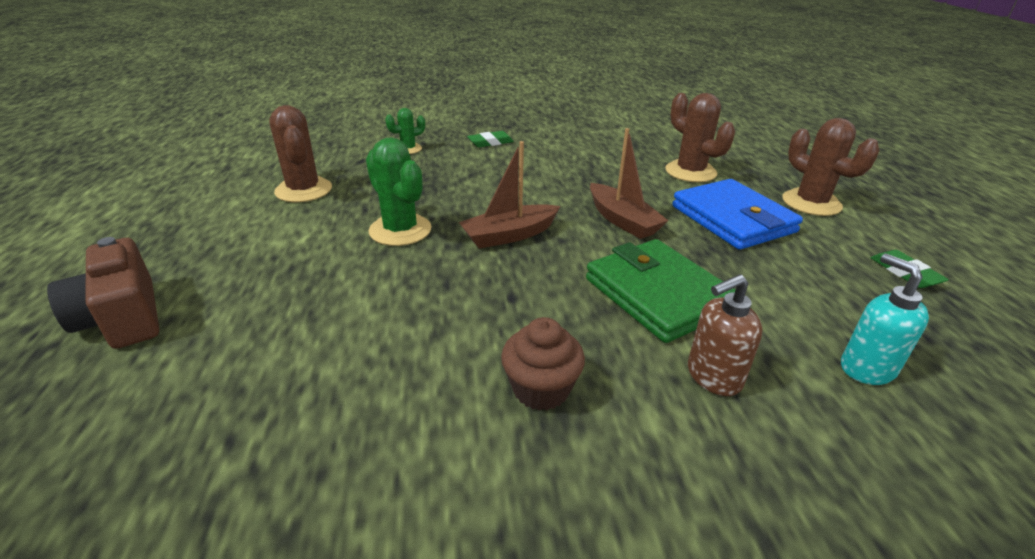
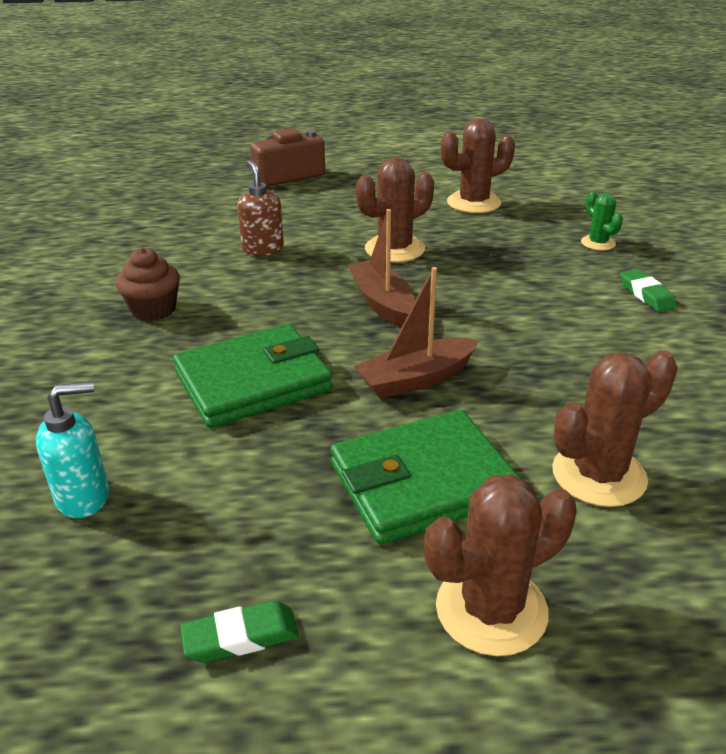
camera: 95 degrees right, 0 degrees up
(400, 230) = (394, 249): green cactus -> brown cactus
(713, 377) = (124, 391): brown soap dispenser -> brown soap dispenser (263, 249)
(732, 219) = (422, 482): blue wallet -> green wallet

